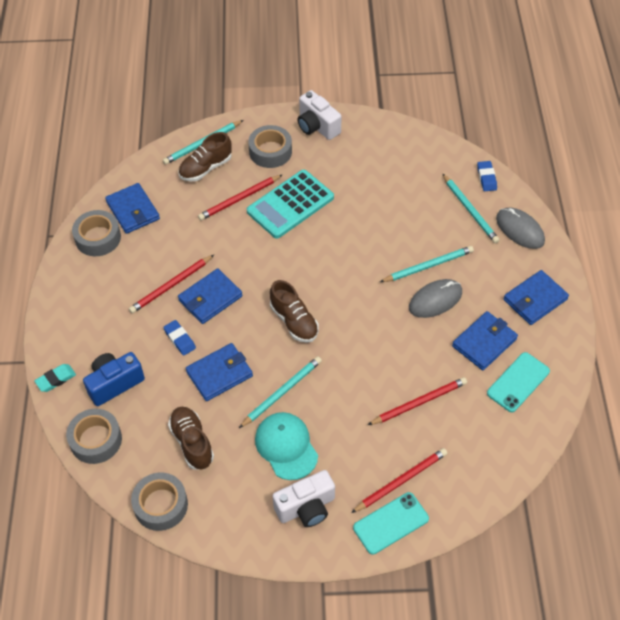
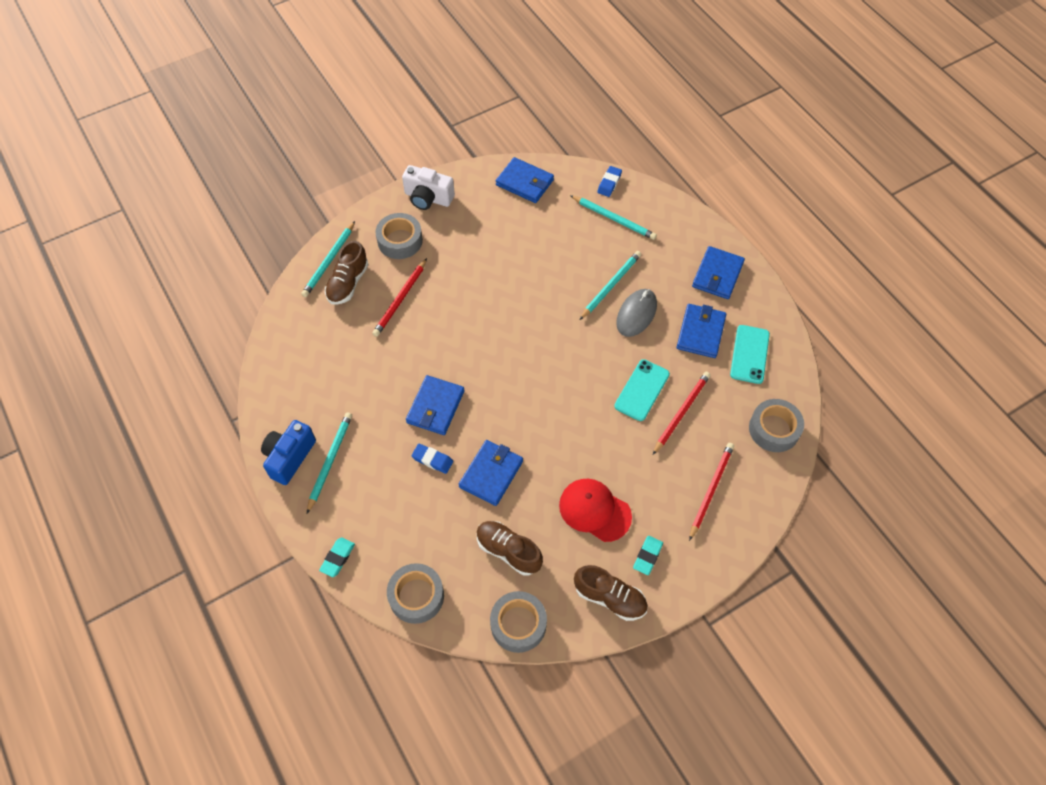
camera: 30 degrees left, 5 degrees up
(98, 238) = (286, 399): grey tape -> grey tape (774, 429)
(114, 383) = (398, 533): blue camera -> blue camera (289, 457)
(133, 210) = (303, 356): blue wallet -> blue wallet (524, 182)
(171, 286) = (390, 412): red pencil -> none
(282, 392) = (558, 463): turquoise pencil -> turquoise pencil (330, 461)
(286, 446) = (594, 510): turquoise cap -> red cap
(290, 204) = (451, 283): turquoise calculator -> none
(294, 321) = (526, 392): brown shoe -> brown shoe (610, 598)
(306, 507) = (647, 556): white camera -> turquoise eraser
(391, 523) = (726, 531): turquoise phone -> turquoise phone (642, 390)
(486, 178) = (609, 183): blue eraser -> blue eraser turned 60 degrees clockwise
(520, 230) = (666, 218): grey mouse -> none

